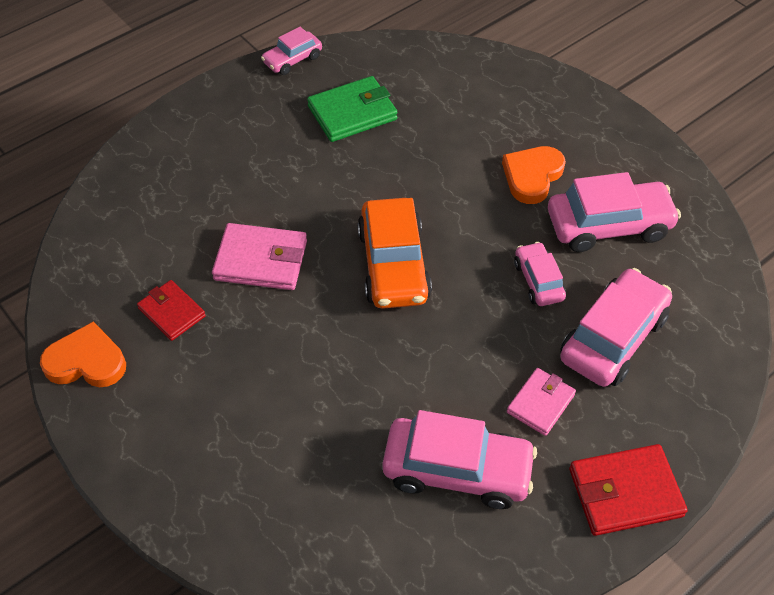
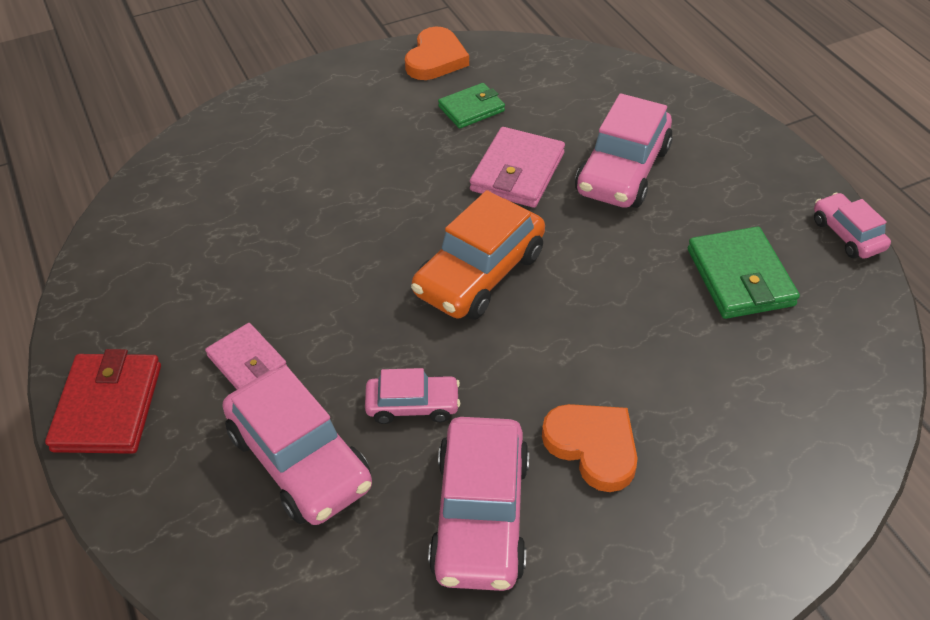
camera: 105 degrees right, 5 degrees down
(171, 312) = (471, 109): red wallet -> green wallet
(393, 265) = (479, 274): orange car -> orange car turned 60 degrees counterclockwise
(457, 470) = (209, 276): pink car -> pink car (623, 171)

